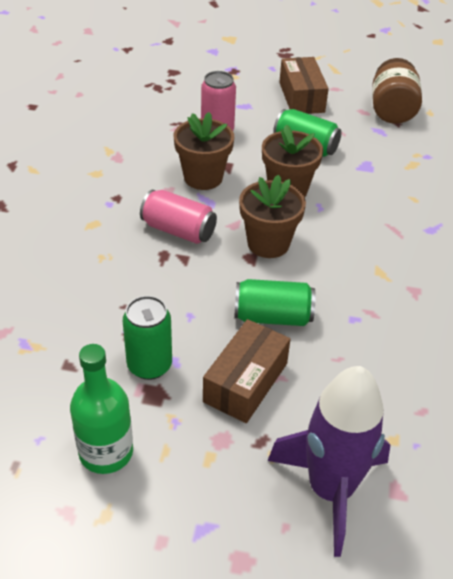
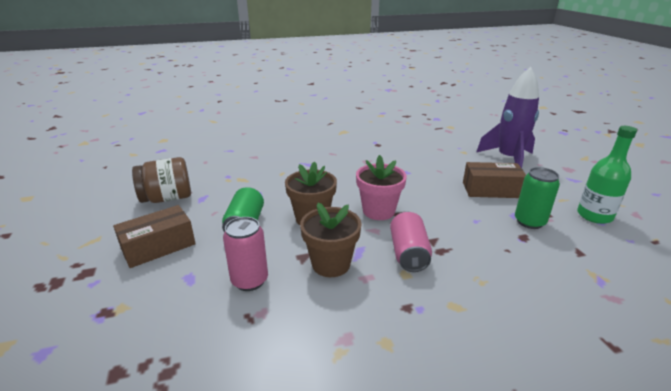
camera: 115 degrees left, 15 degrees down
(268, 243) = (378, 211): brown flower pot -> pink flower pot
(272, 317) = (438, 194): green can -> none

